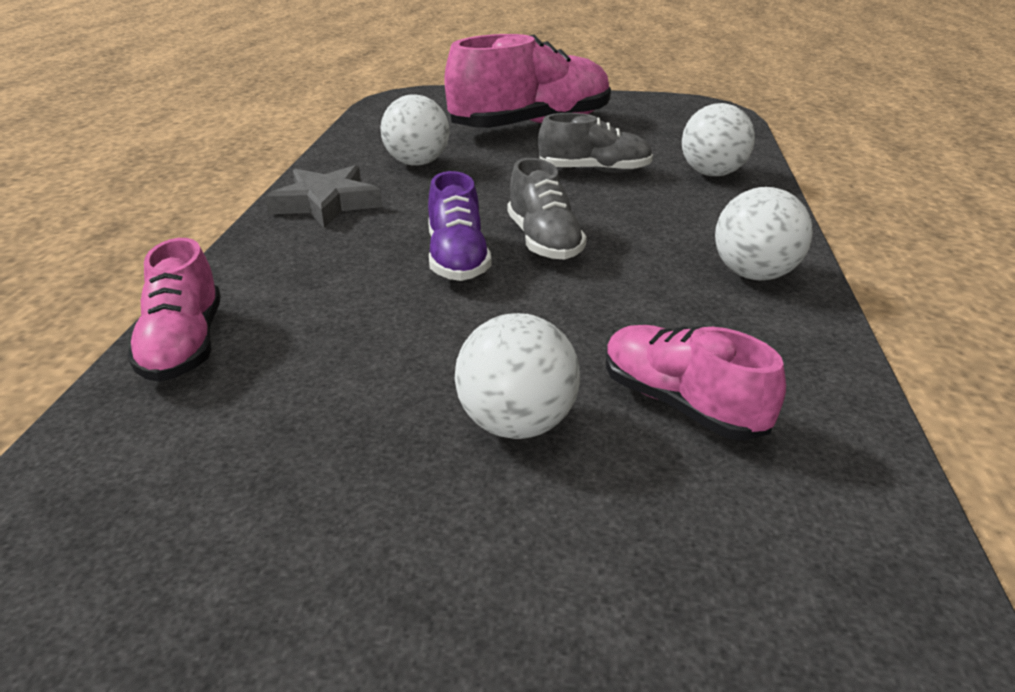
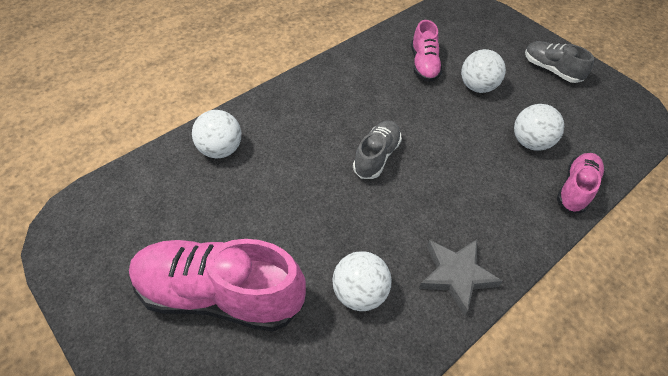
camera: 140 degrees left, 20 degrees up
(457, 259) = (427, 170): purple shoe -> none
(594, 171) = (271, 198): grey shoe -> grey shoe (551, 70)
(754, 274) = (324, 85): white ball -> white ball (530, 142)

